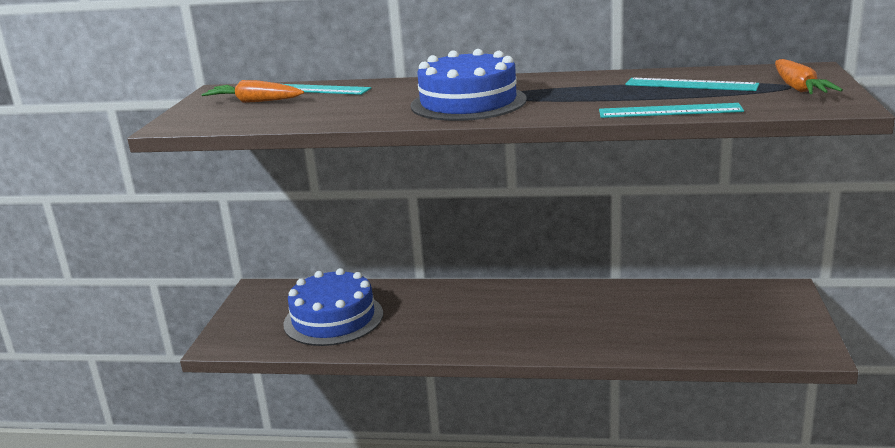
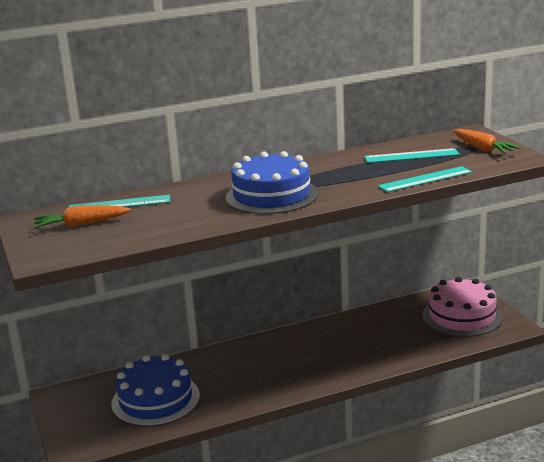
camera: 30 degrees left, 0 degrees up
(753, 320) = (462, 316): none -> pink cake

